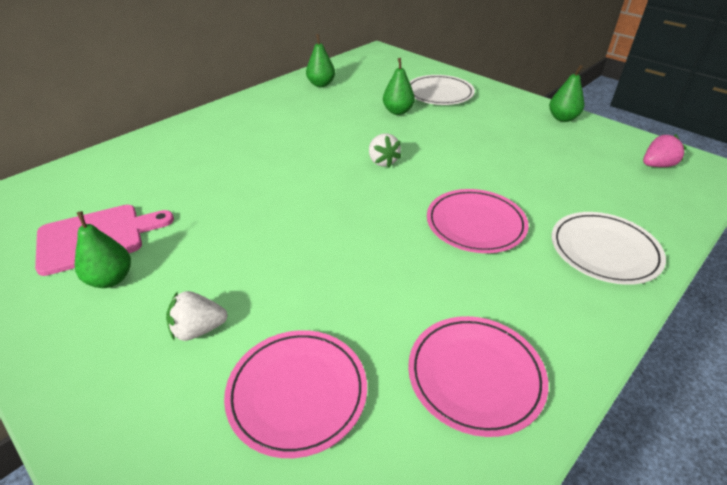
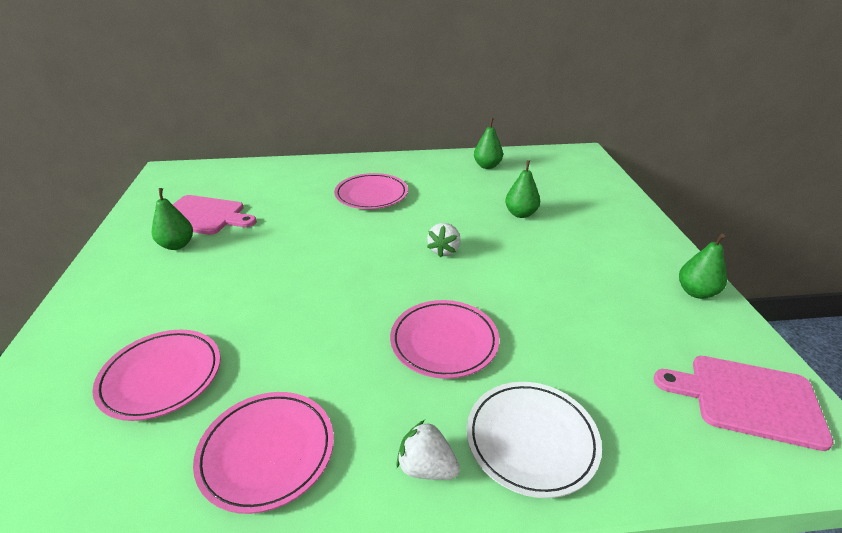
camera: 40 degrees right, 5 degrees down
(198, 329) = (172, 302): white strawberry -> white strawberry (426, 467)
(255, 144) = (371, 195): none -> pink plate
(439, 93) = (587, 213): white plate -> none
(657, 165) = (748, 399): pink strawberry -> pink cutting board

